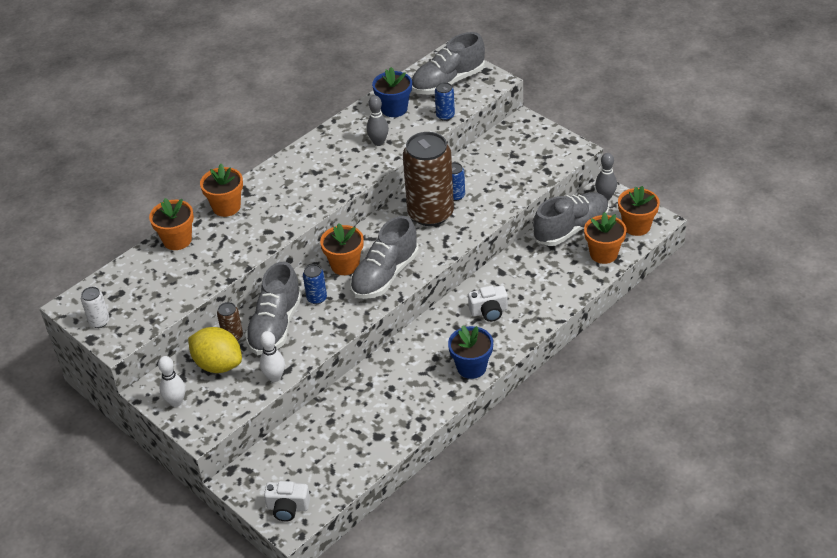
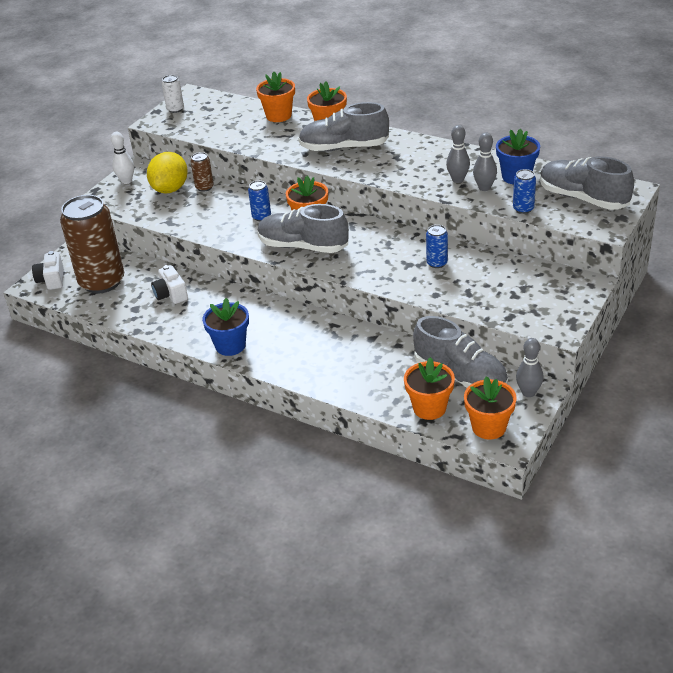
camera: 75 degrees right, 5 degrees down
(275, 326) = (221, 204): grey shoe -> grey shoe (344, 148)
(275, 377) = (160, 219): white bowling pin -> none
(401, 130) = (484, 188): none -> grey bowling pin
(430, 213) = (402, 253): brown can -> brown can (102, 282)
(489, 311) = (311, 341): white camera -> white camera (171, 294)

